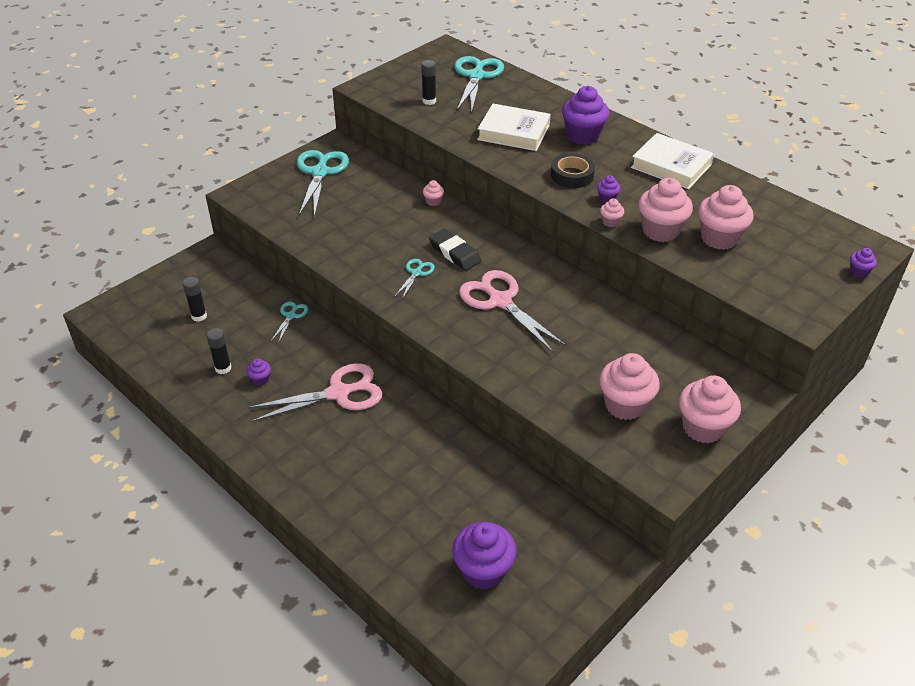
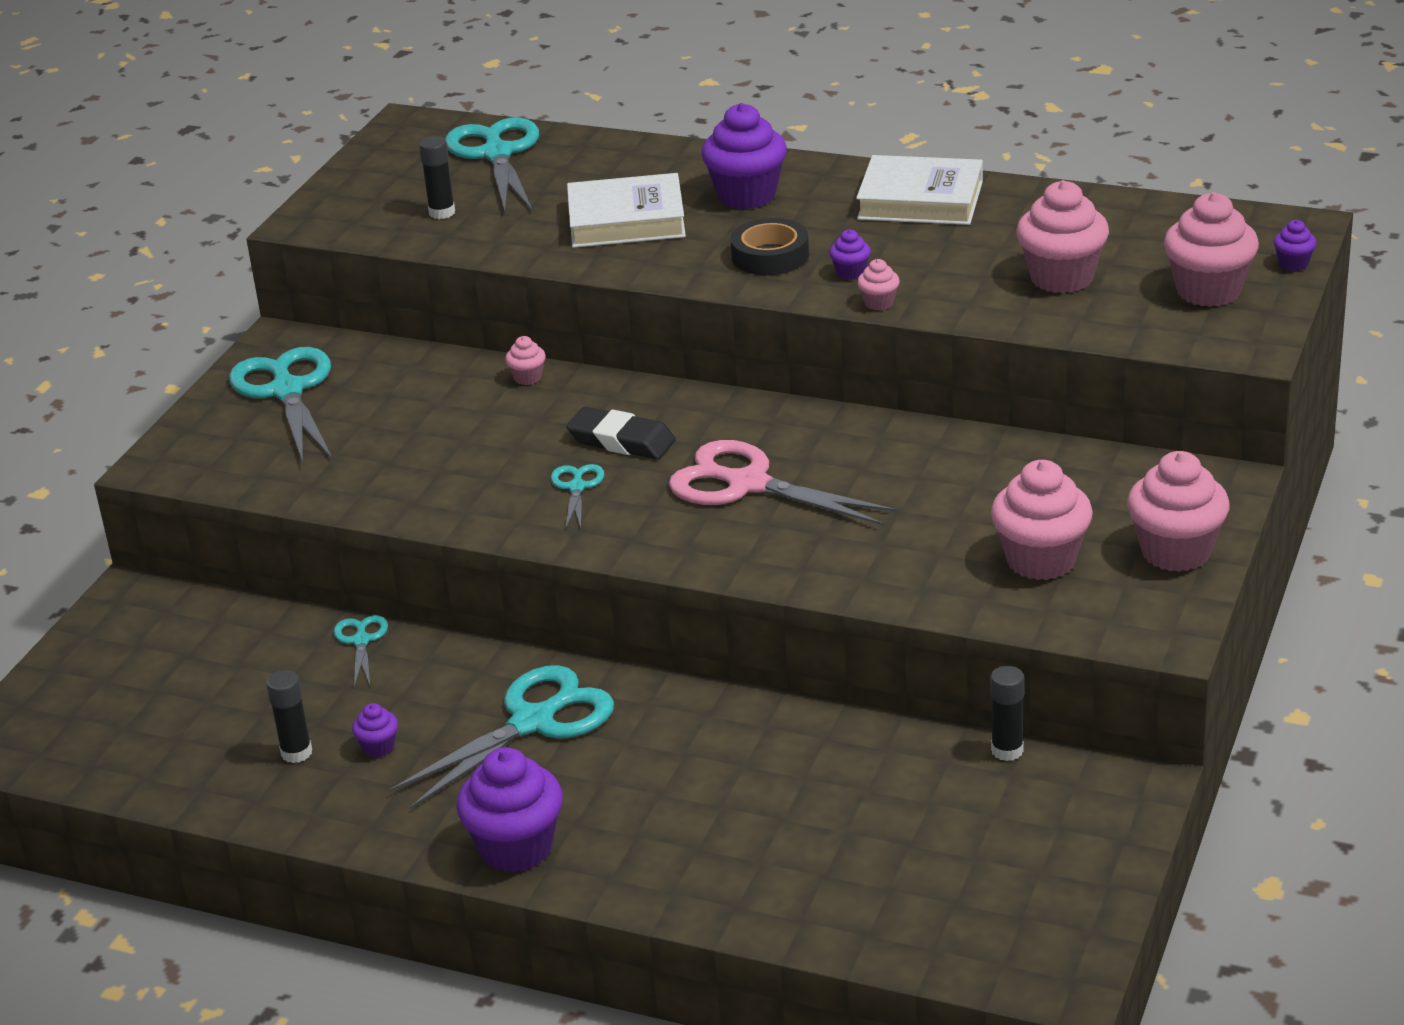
camera: 20 degrees left, 10 degrees down
(199, 316) = (189, 693): black glue stick -> black glue stick (1007, 750)
(338, 393) = (533, 722): pink scissors -> turquoise scissors
(483, 571) = (943, 872): purple cupcake -> purple cupcake (516, 848)
(660, 231) = (965, 293): pink cupcake -> pink cupcake (1208, 291)

